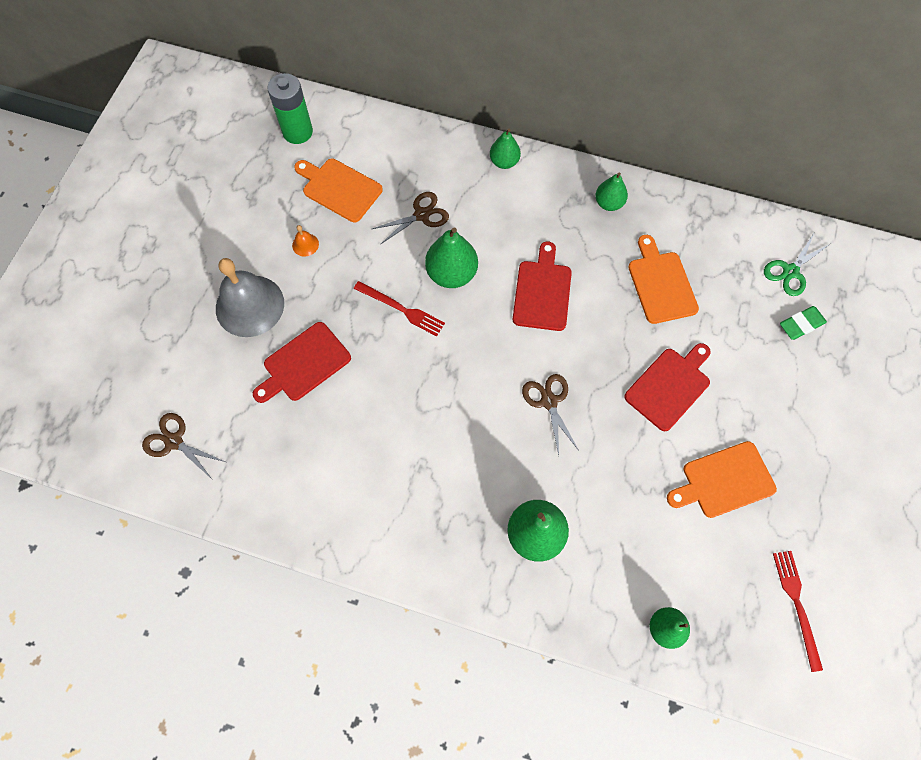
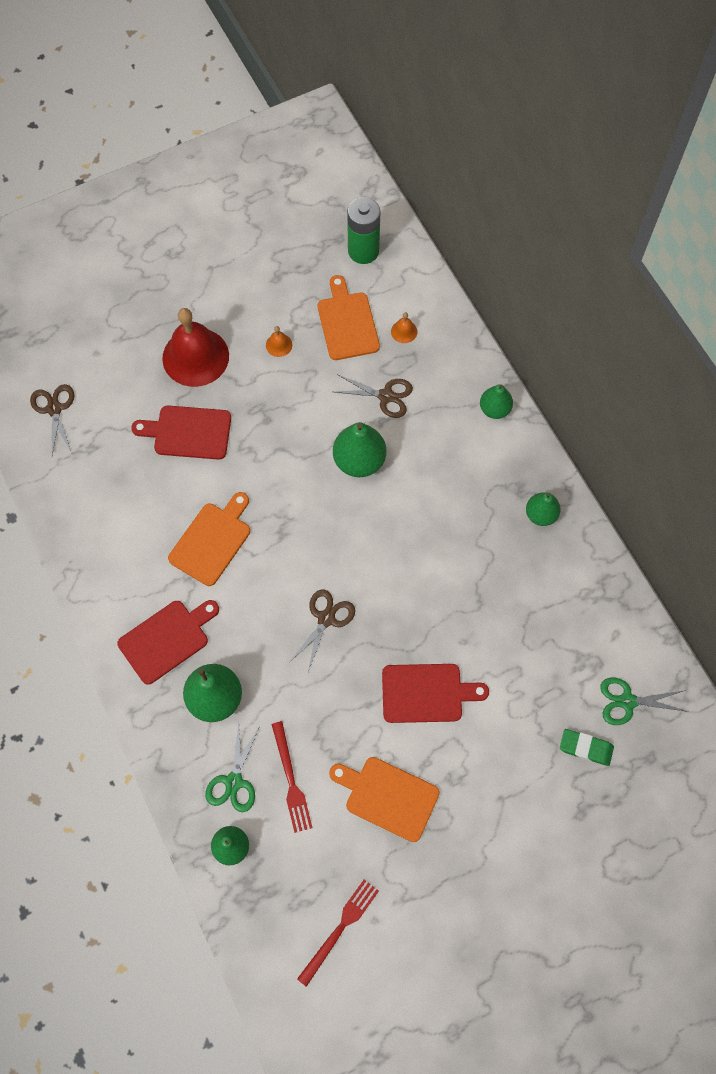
camera: 45 degrees right, 0 degrees up
(250, 305) = (195, 357): grey bell -> red bell
(386, 162) = (404, 331): none -> orange bell
(402, 309) = (295, 455): red fork -> red fork (291, 781)
(542, 292) = (411, 535): red cutting board -> red cutting board (167, 639)
(614, 580) = (233, 782): none -> green scissors
(661, 284) = (509, 613): orange cutting board -> orange cutting board (212, 540)

